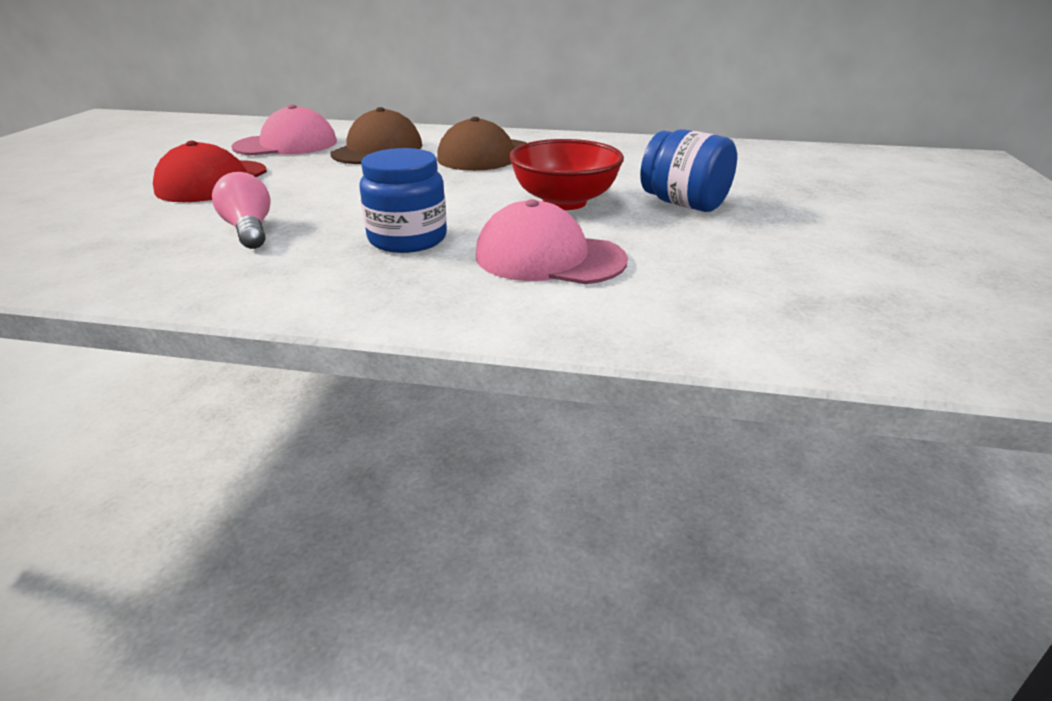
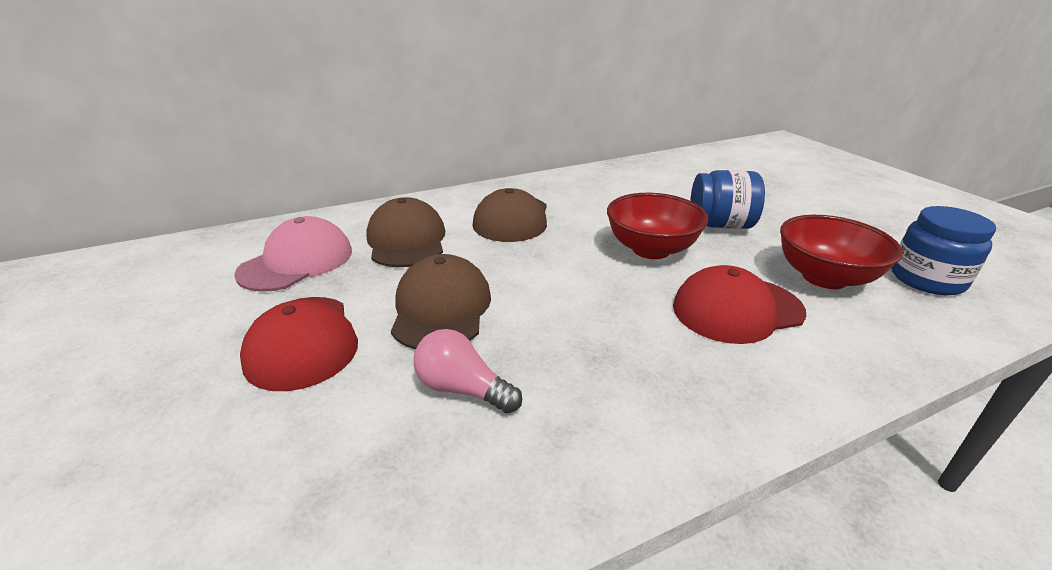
camera: 35 degrees left, 0 degrees up
(321, 190) = (441, 308): none -> brown cap
(407, 239) = (615, 335): blue jar -> blue jar (927, 279)
(549, 257) = (737, 309): pink cap -> red cap
(705, 267) = (824, 277): none -> red bowl

